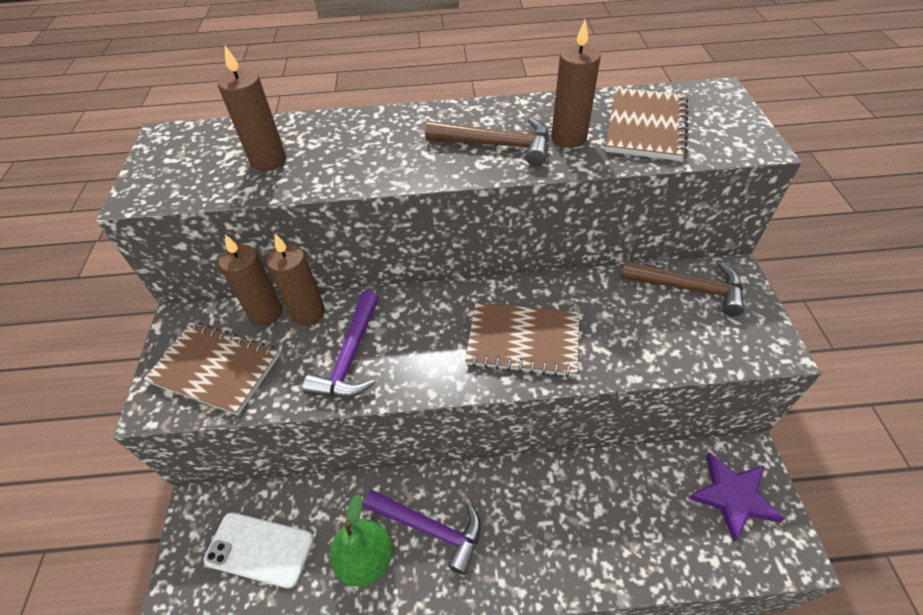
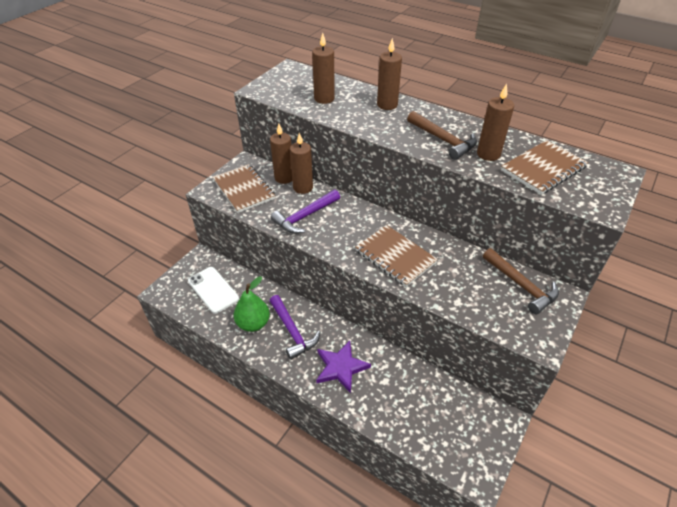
camera: 35 degrees right, 5 degrees down
(372, 129) = (387, 105): none -> brown candle
(733, 496) = (470, 428): purple star -> purple star (341, 367)

